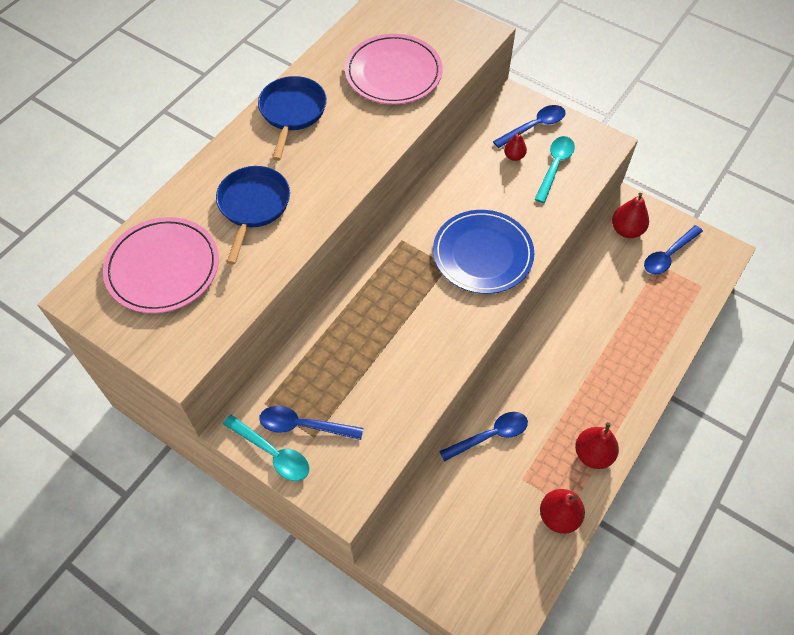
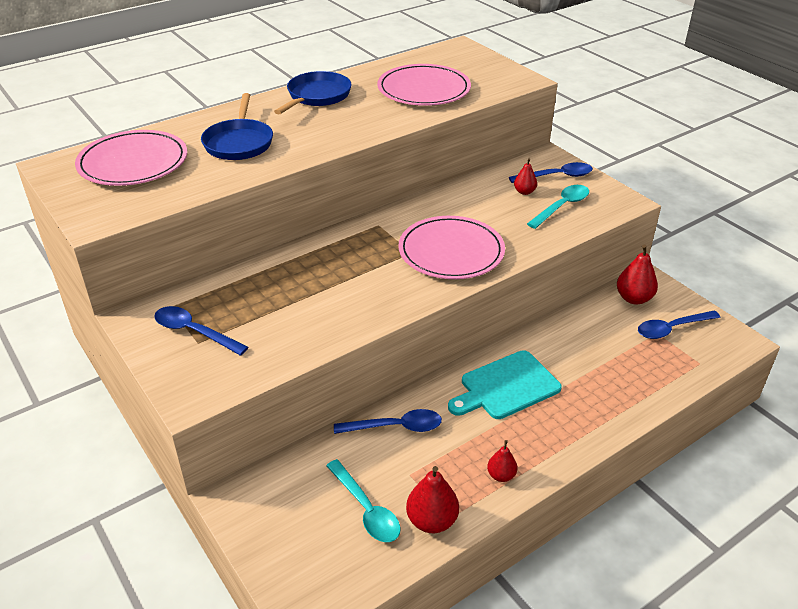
camera: 20 degrees right, 20 degrees down
(253, 206) = (239, 142): blue pan -> blue pan turned 150 degrees clockwise
(272, 453) = (151, 344): turquoise spoon -> turquoise spoon (366, 509)
(482, 254) = (451, 251): blue plate -> pink plate
(561, 362) = (506, 386): none -> turquoise cutting board
(593, 454) = (501, 475): red pear -> red pear, size x0.60

